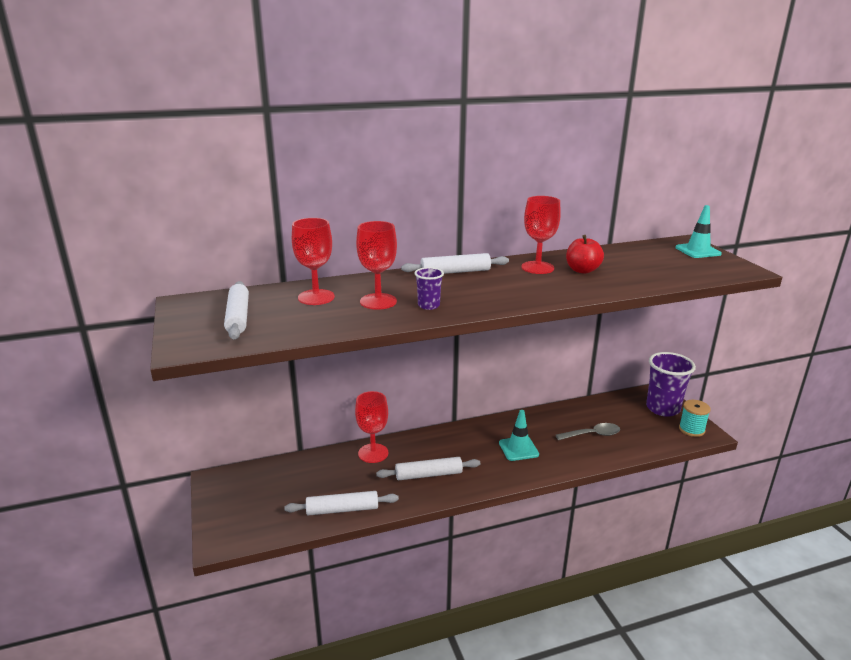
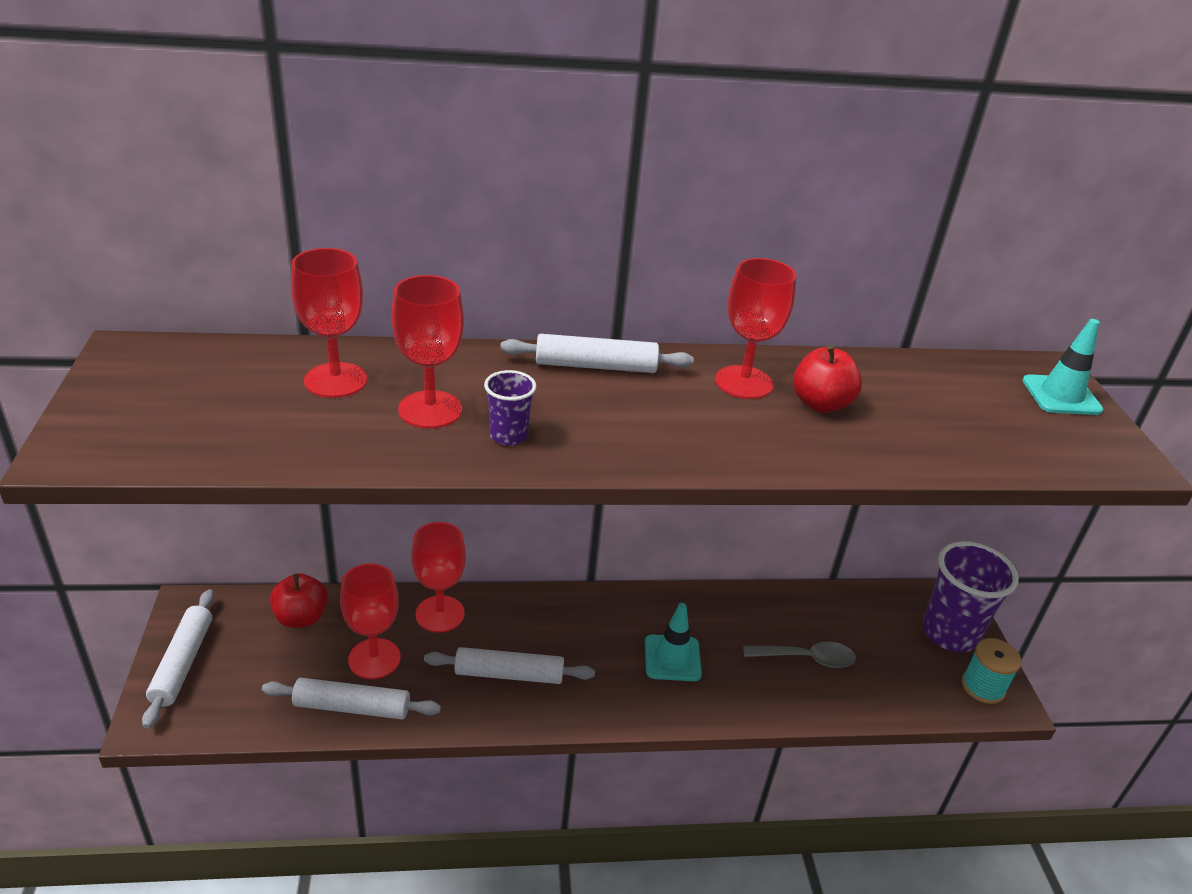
camera: 10 degrees right, 10 degrees up
(238, 317) = (190, 400): white rolling pin -> white rolling pin (183, 663)
(289, 471) = (301, 618): none -> red apple
(344, 483) = (374, 659): none -> red goblet

